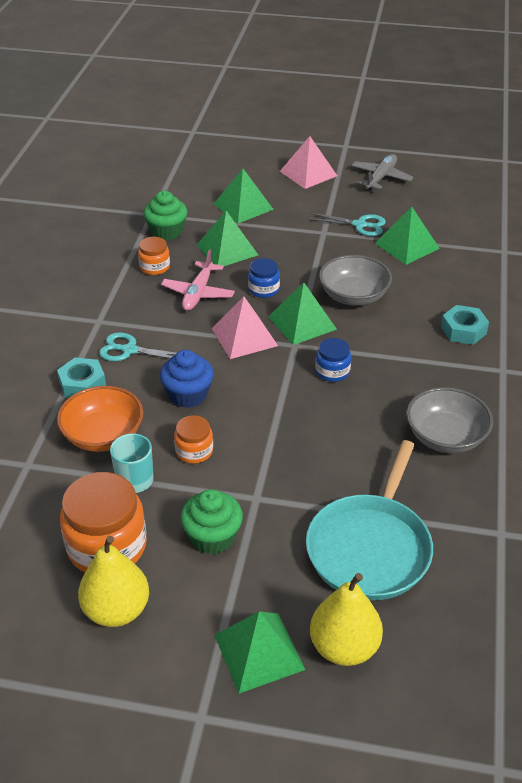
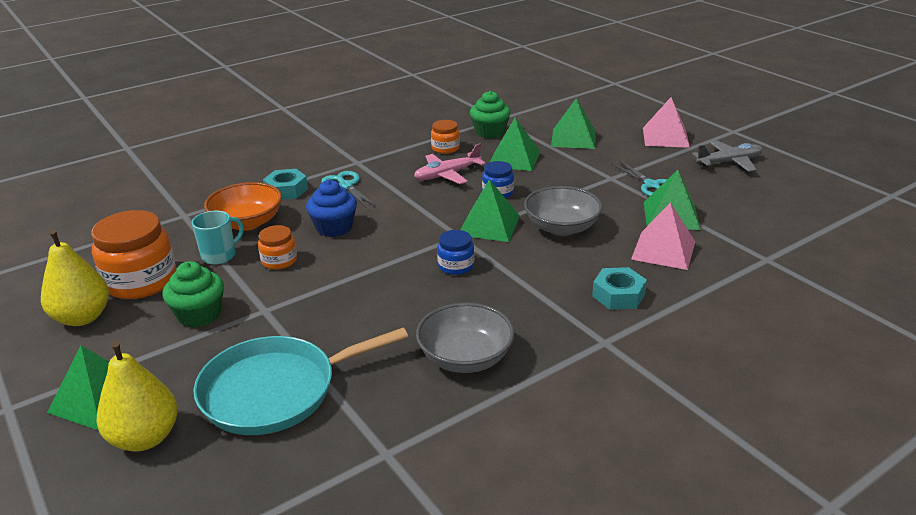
camera: 45 degrees right, 10 degrees down
(244, 337) = (432, 214): pink pyramid -> pink pyramid (663, 250)

